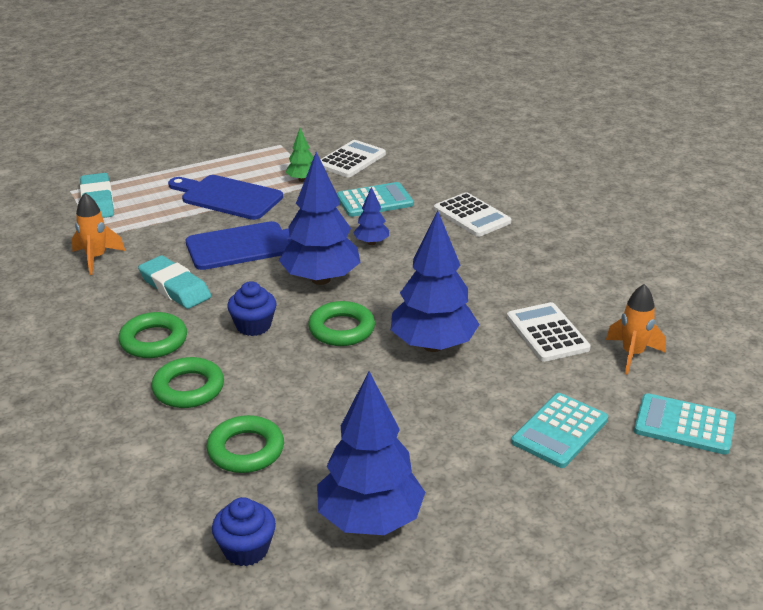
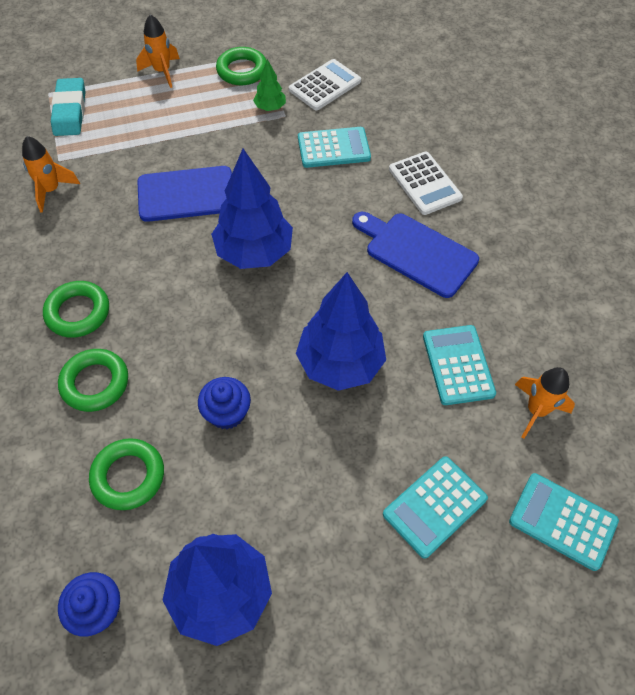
camera: 10 degrees right, 25 degrees up
(175, 287) = (114, 242): turquoise eraser -> none
(184, 165) = (162, 72): none -> orange rocket
(228, 197) = (193, 123): blue cutting board -> blue cutting board (417, 252)
(253, 326) = (175, 307): blue cupcake -> blue cupcake (227, 413)
(341, 329) = (257, 326): green ring -> green ring (242, 70)
(371, 242) = (316, 208): blue tree -> none
(547, 333) = (458, 365): white calculator -> turquoise calculator

